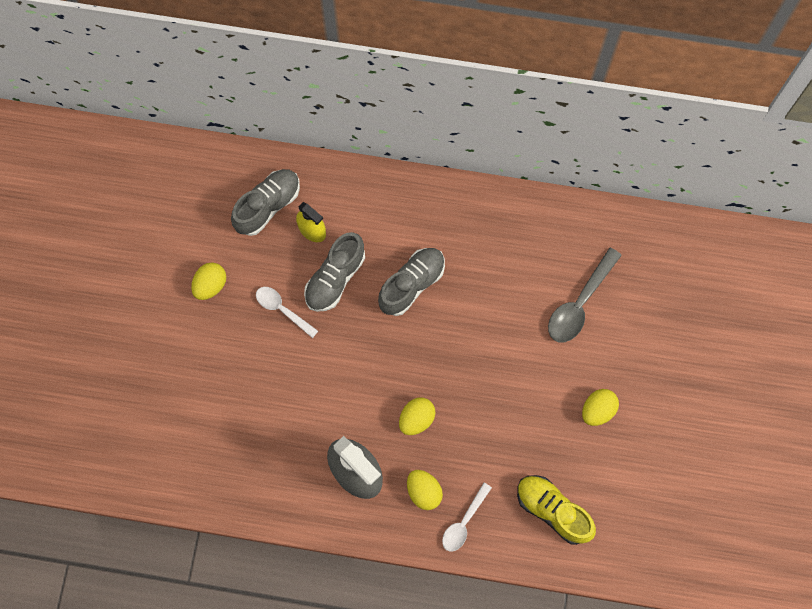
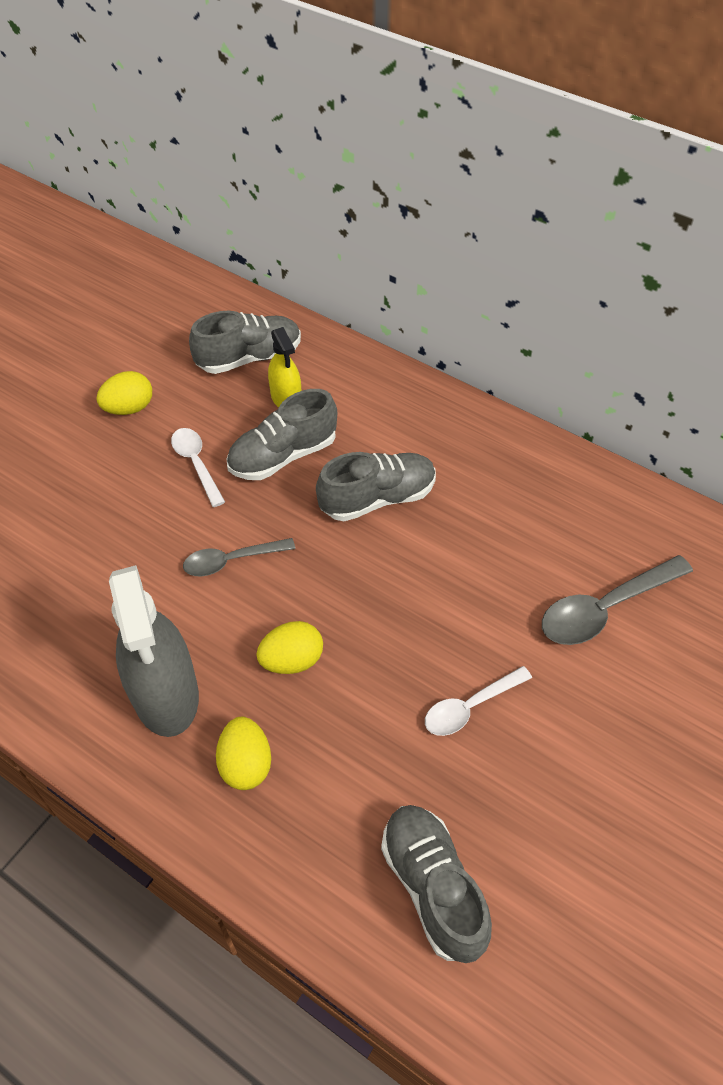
camera: 25 degrees right, 20 degrees down
(345, 370) = (232, 560): none -> grey spoon
(464, 522) = (281, 838): white spoon -> white spoon (470, 706)
(553, 510) = (433, 887): yellow shoe -> grey shoe
(597, 410) = (573, 764): yellow egg -> none

